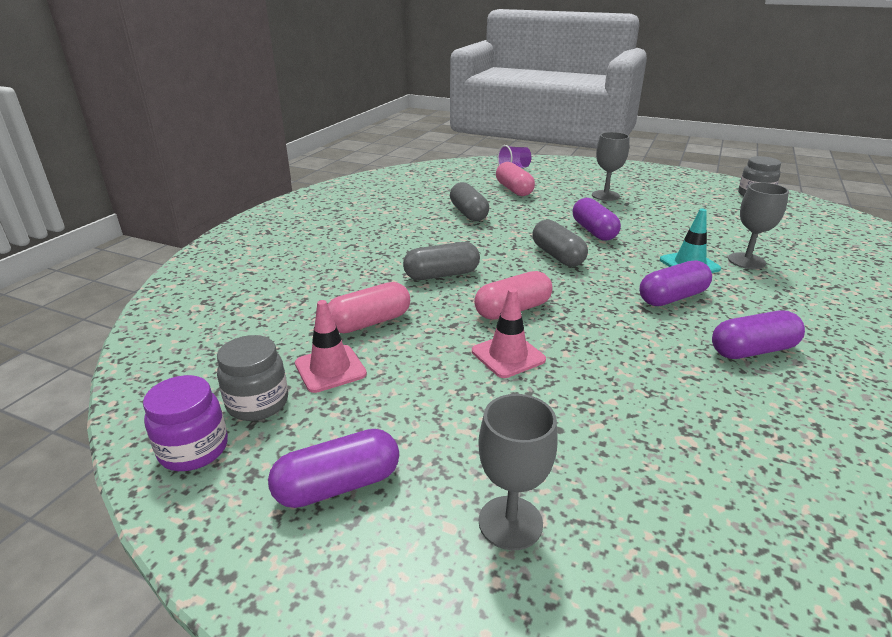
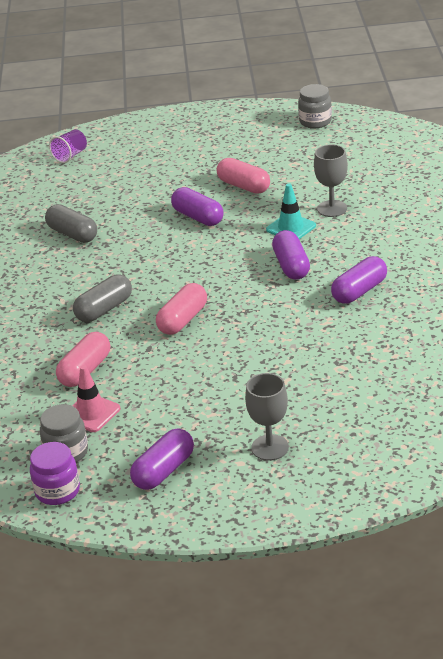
camera: 25 degrees left, 5 degrees up
(508, 355) = (204, 356): pink traffic cone -> none
(514, 190) = (92, 188): pink capsule -> pink capsule (243, 186)
(557, 256) = (184, 256): grey capsule -> none
(605, 195) = (184, 167): grey goblet -> none
(672, 297) = (291, 266): purple capsule -> purple capsule turned 45 degrees counterclockwise

